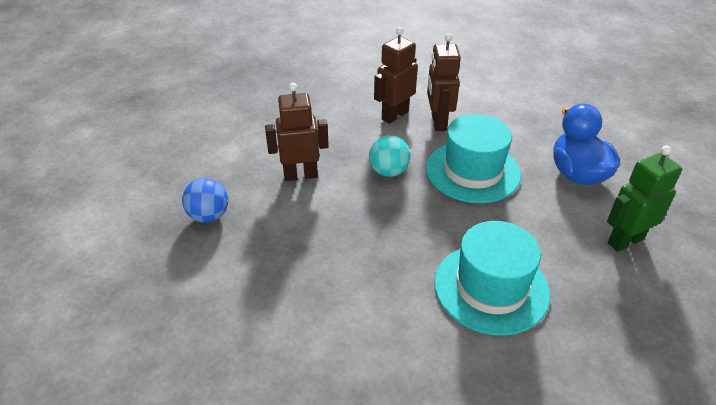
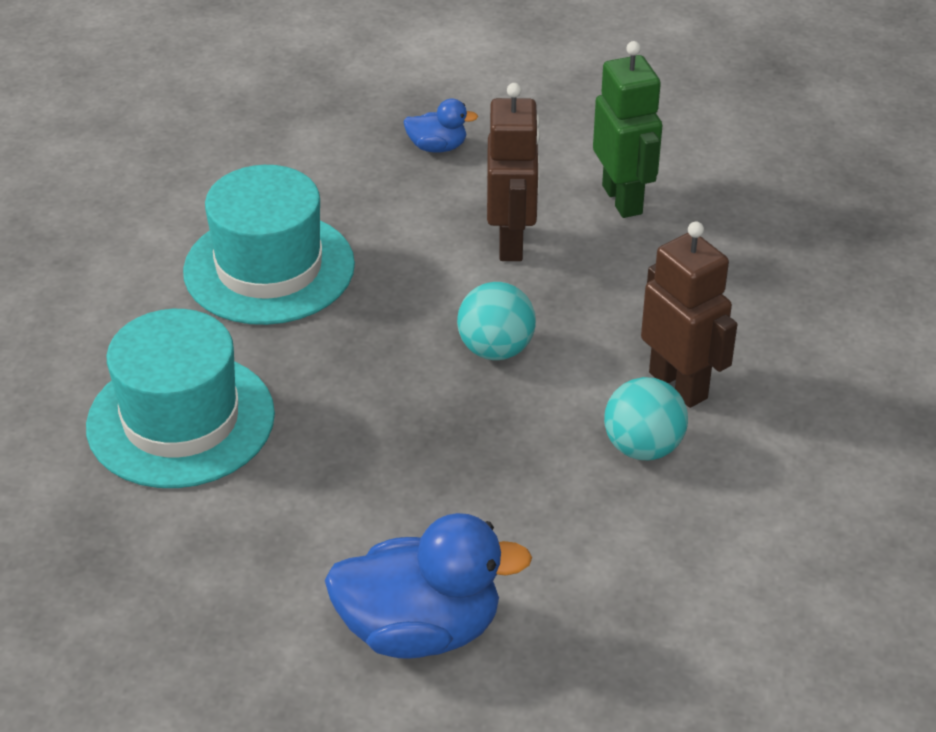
camera: 100 degrees right, 0 degrees up
(209, 216) = (437, 147): blue ball -> blue duck
(438, 122) = (643, 447): brown robot -> turquoise ball
(472, 171) = (468, 465): turquoise hat -> turquoise hat (269, 268)
(625, 241) = (212, 633): green robot -> green robot (623, 199)

